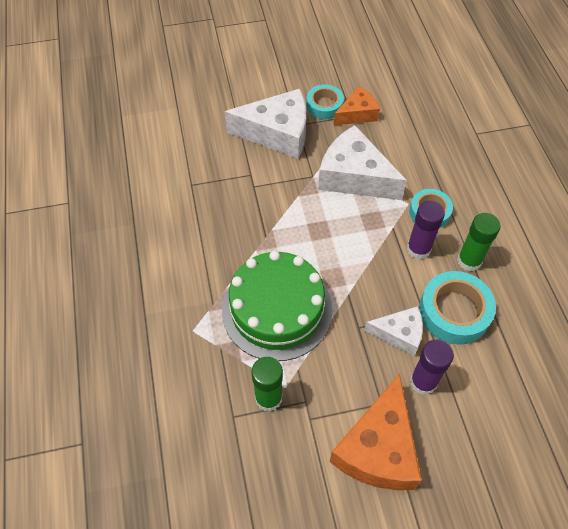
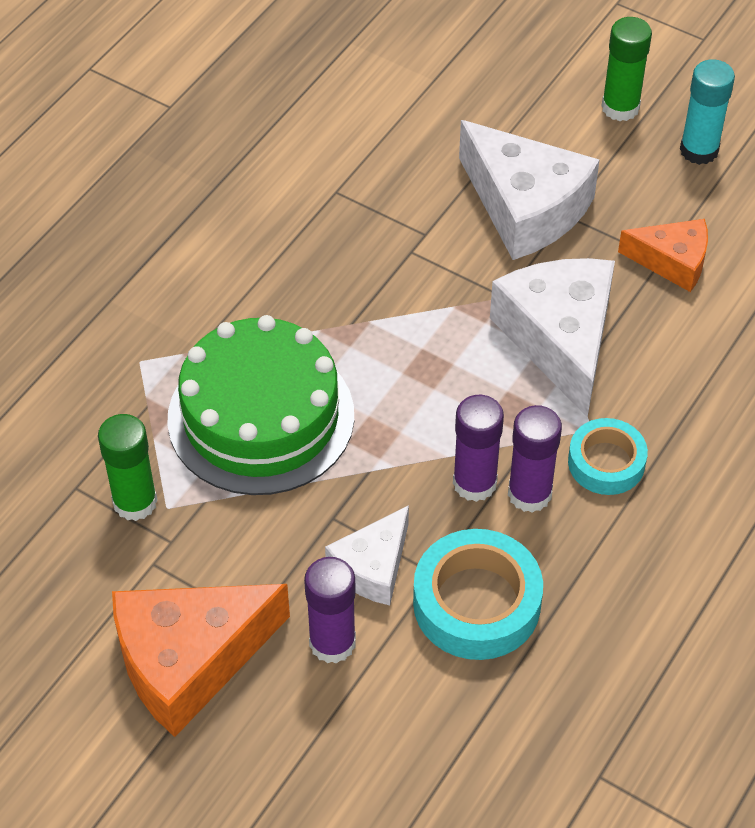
camera: 45 degrees right, 5 degrees down
(315, 63) = (699, 150): none -> turquoise glue stick
(324, 105) = (638, 217): turquoise tape -> none
(394, 262) = (474, 483): none -> purple glue stick
(399, 334) = (372, 567): white cheese -> white cheese turned 75 degrees clockwise
(469, 261) = (580, 563): green glue stick -> green glue stick (620, 107)

